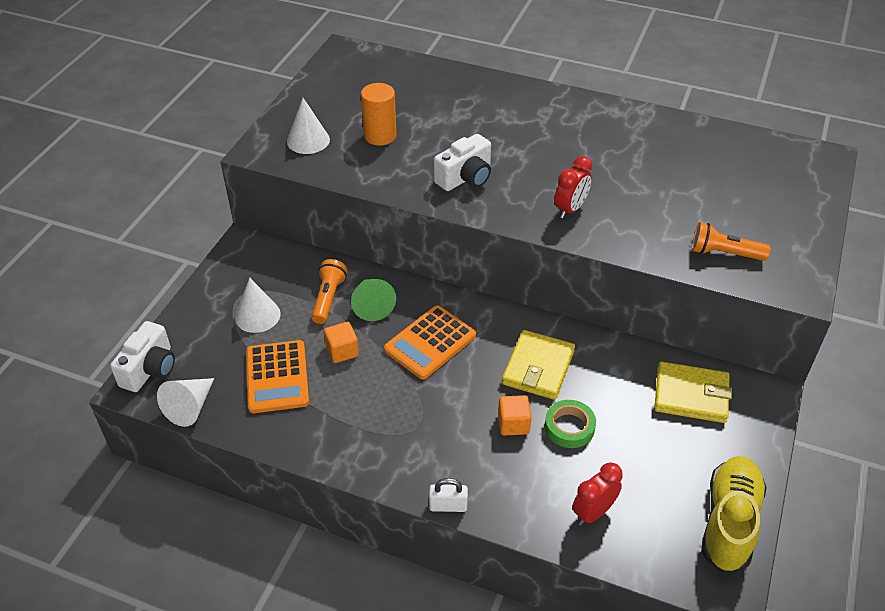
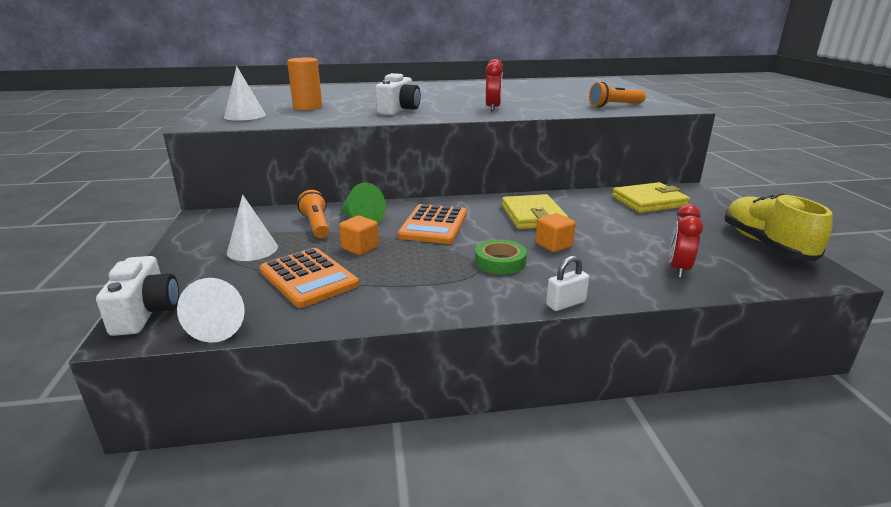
camera: 30 degrees left, 20 degrees down
(569, 427) = (595, 235): green tape -> green tape (500, 262)

